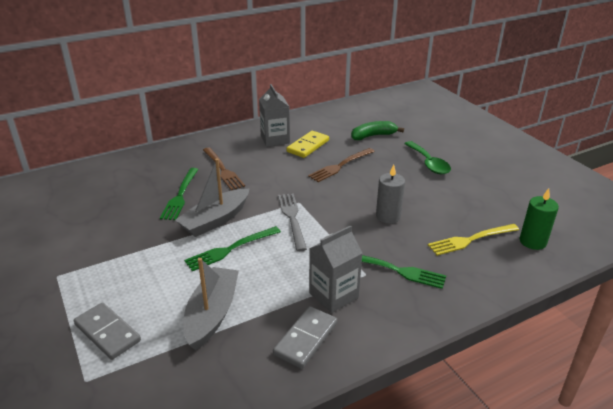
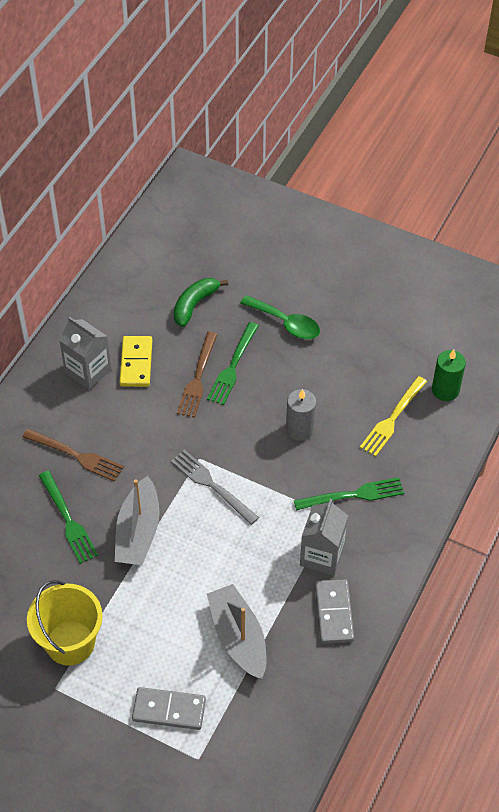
camera: 35 degrees left, 20 degrees up
(99, 256) = (70, 643): none -> yellow bucket
(230, 249) = (188, 559): green fork -> green fork (233, 367)

